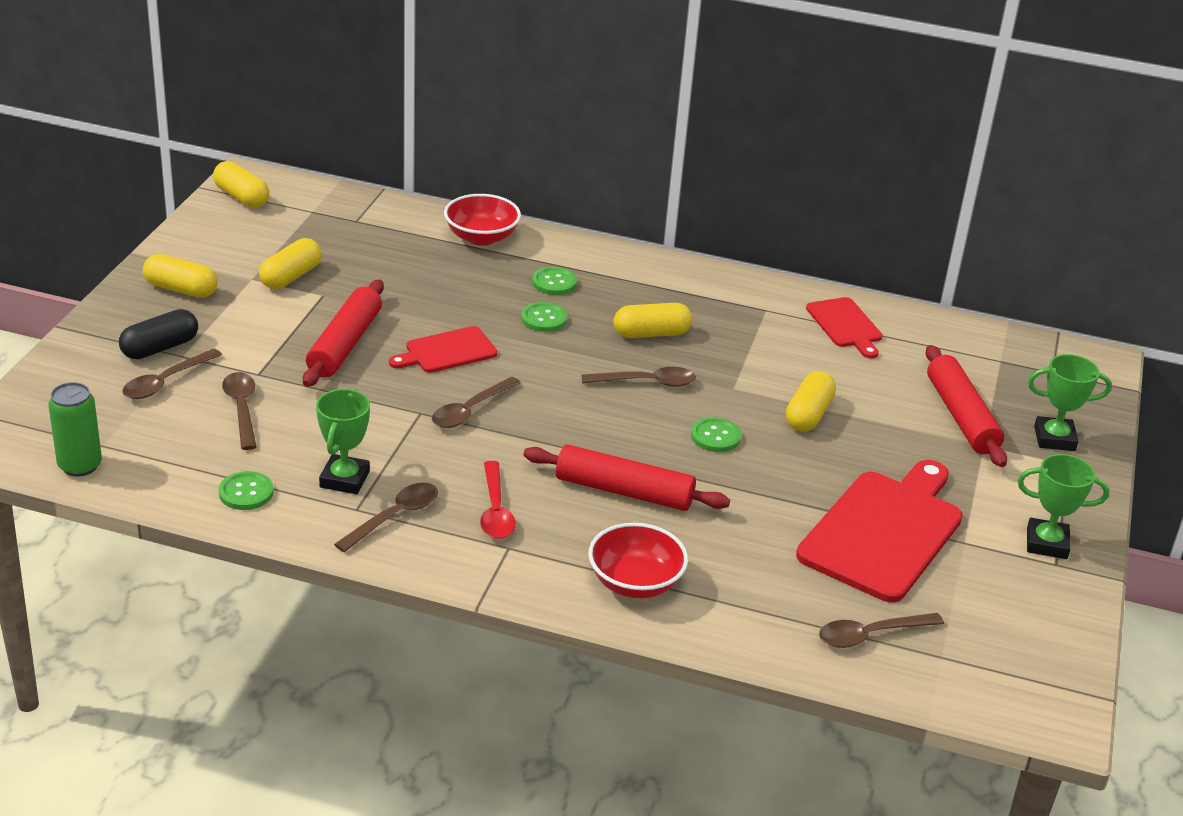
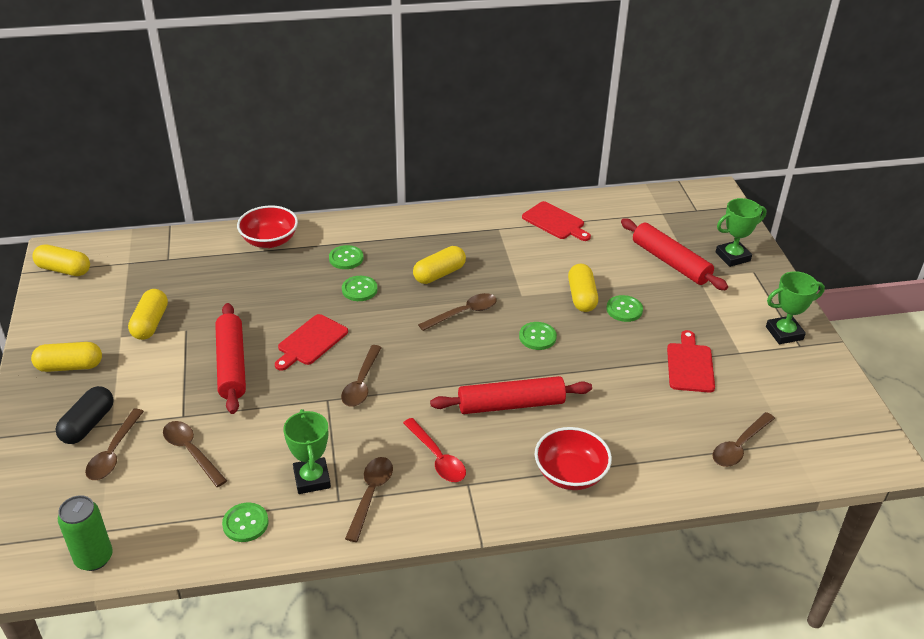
camera: 25 degrees left, 5 degrees up
(851, 446) = (624, 309): none -> green button
(884, 532) = (690, 365): red cutting board -> red cutting board, size x0.53

